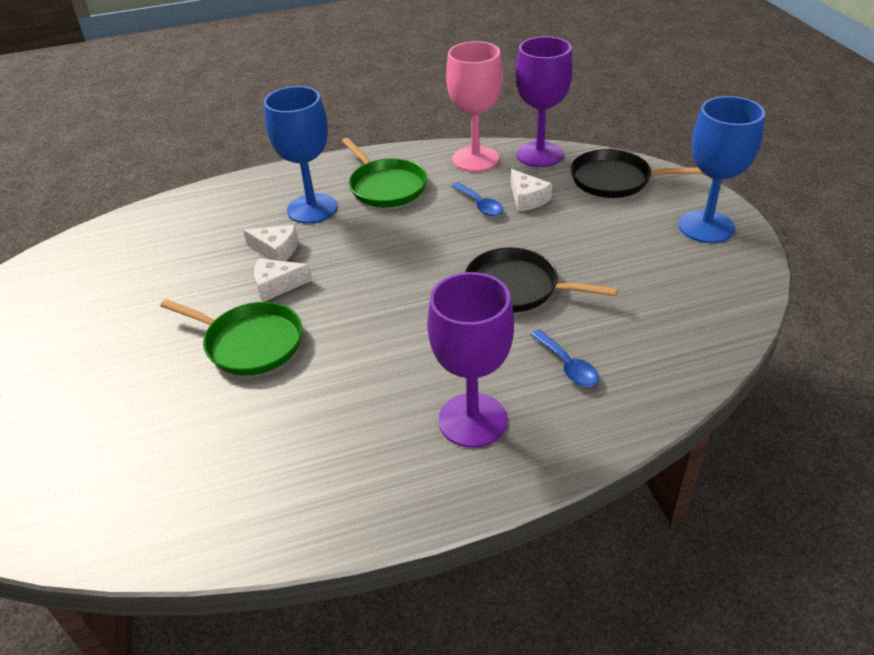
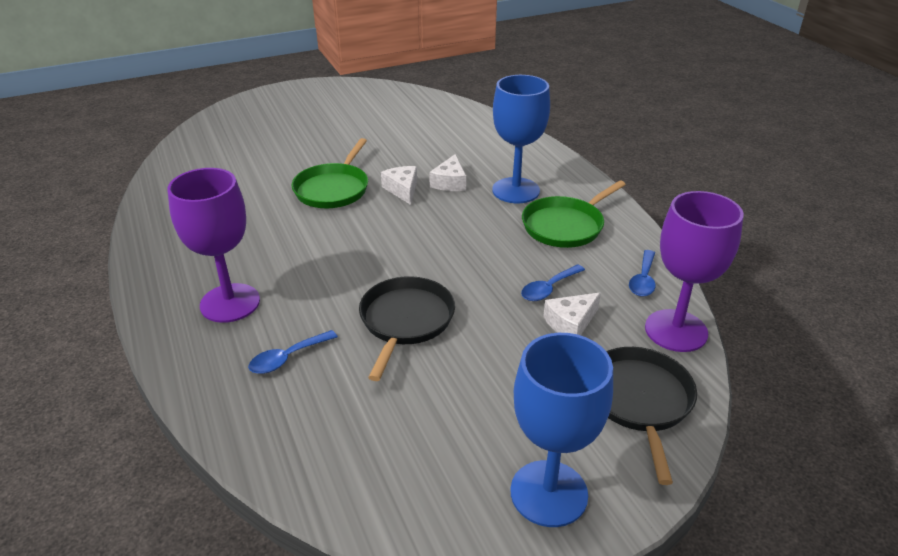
camera: 80 degrees right, 5 degrees down
(475, 159) = (643, 280): pink goblet -> blue spoon

